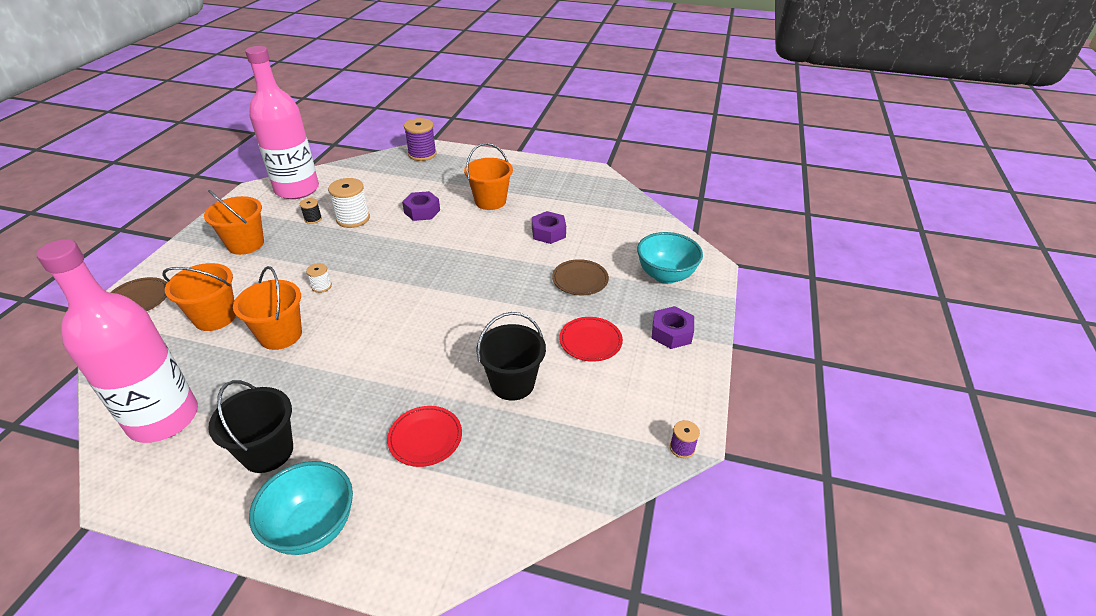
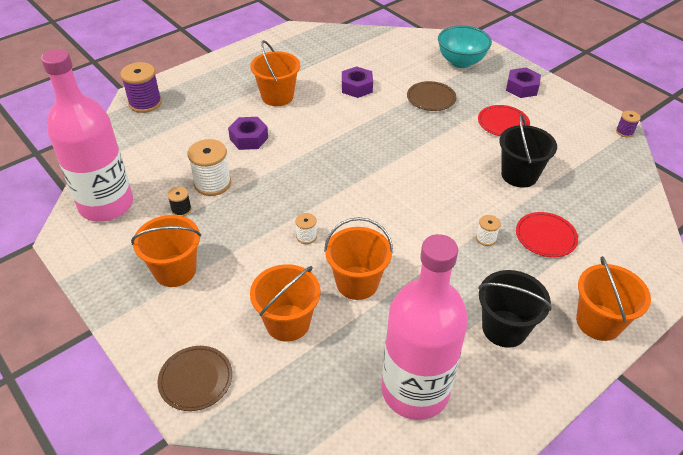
camera: 55 degrees left, 5 degrees up
(313, 528) = (598, 322): turquoise bowl -> orange bucket
(391, 393) = (486, 238): none -> white spool

